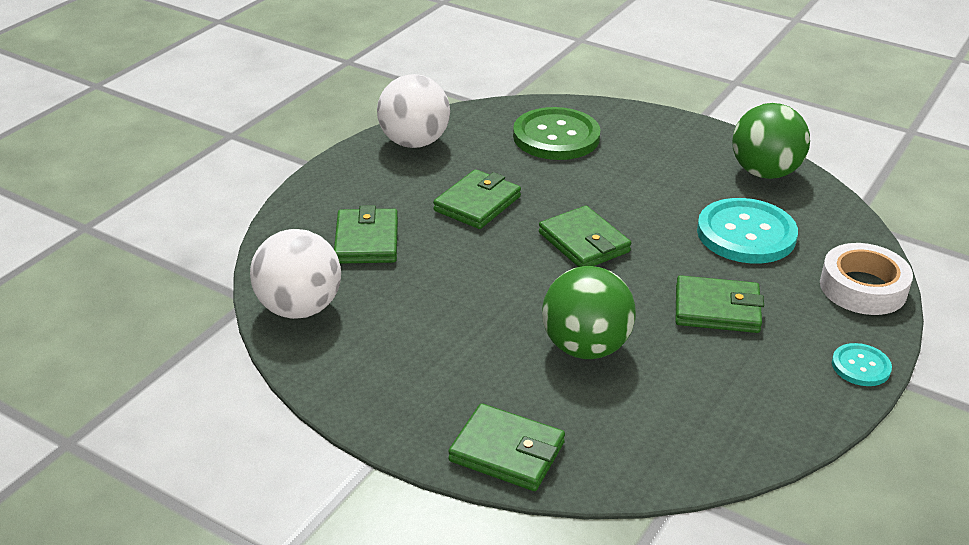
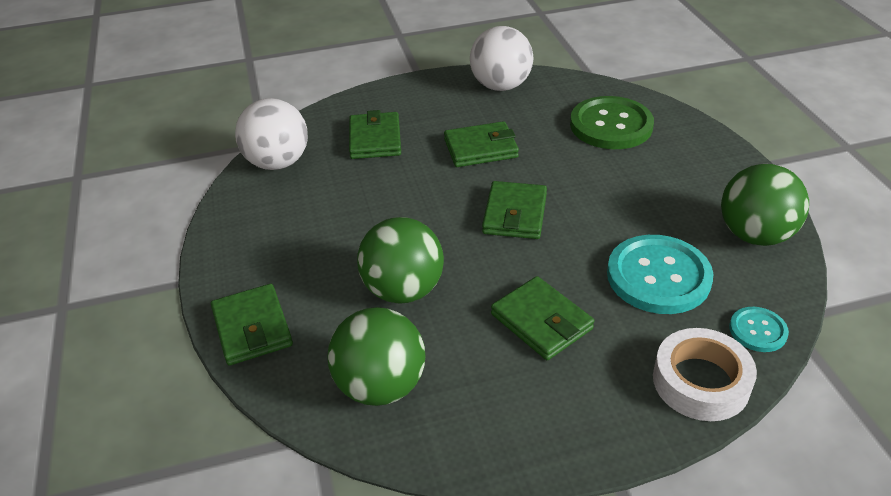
camera: 45 degrees right, 5 degrees up
(367, 241) = (375, 139): green wallet -> green wallet turned 45 degrees counterclockwise
(675, 424) = (380, 386): none -> green ball
(860, 366) = (594, 445): turquoise button -> turquoise button (757, 330)

